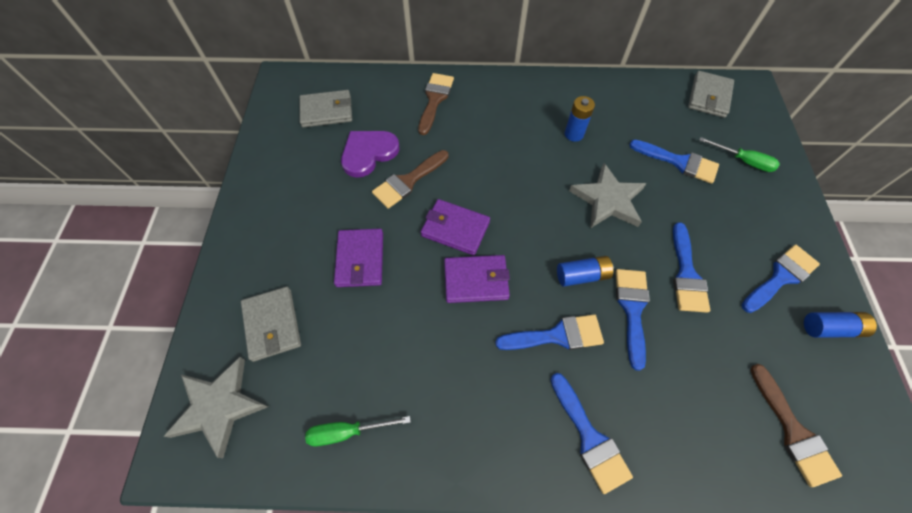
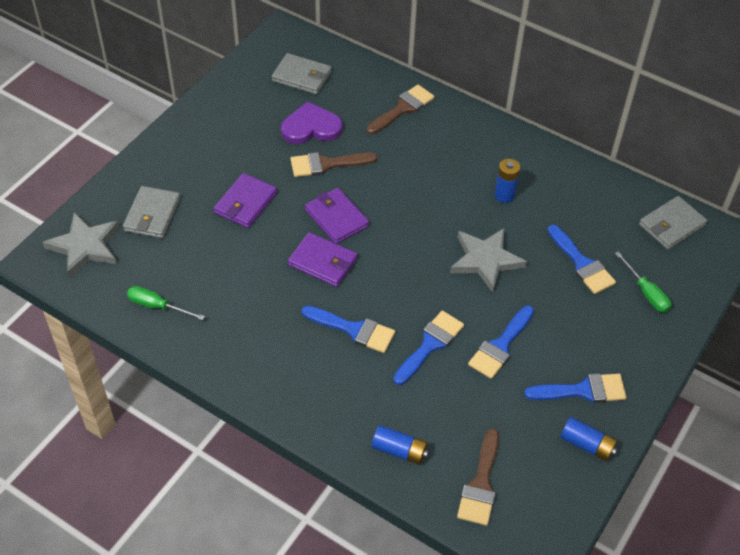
camera: 30 degrees right, 10 degrees down
(582, 275) = (411, 302): blue battery -> blue battery (399, 450)
(589, 437) = (321, 401): blue brush -> none

